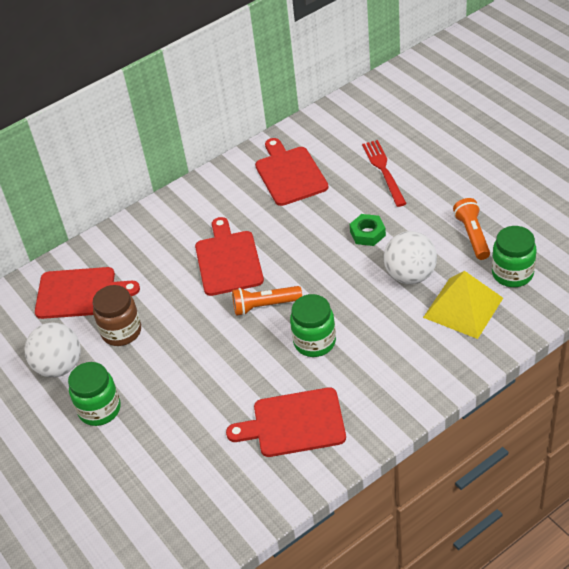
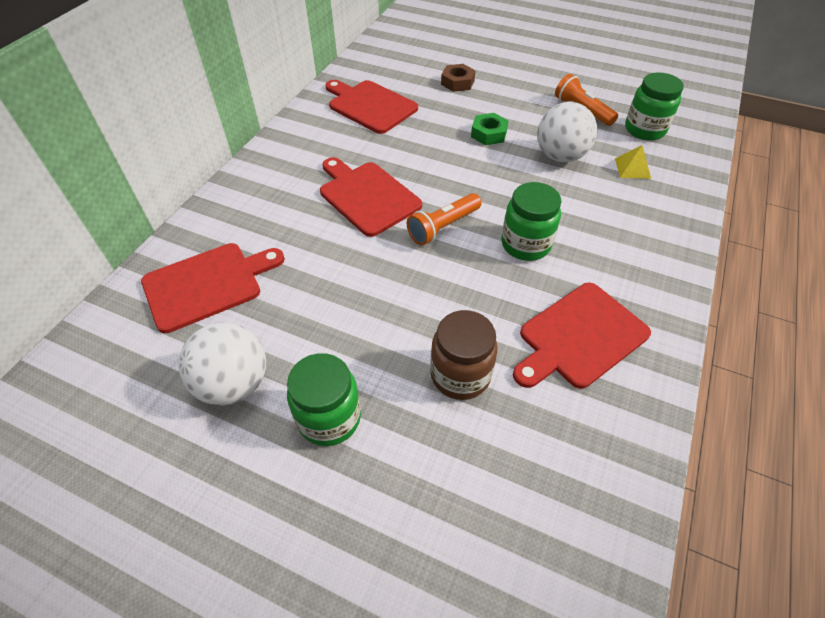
camera: 35 degrees left, 5 degrees up
(121, 331) = (293, 310): brown jar -> brown jar (460, 375)
(384, 170) = (457, 82): red fork -> brown nut
(463, 307) = (632, 168): yellow pyramid -> yellow pyramid, size x0.49

